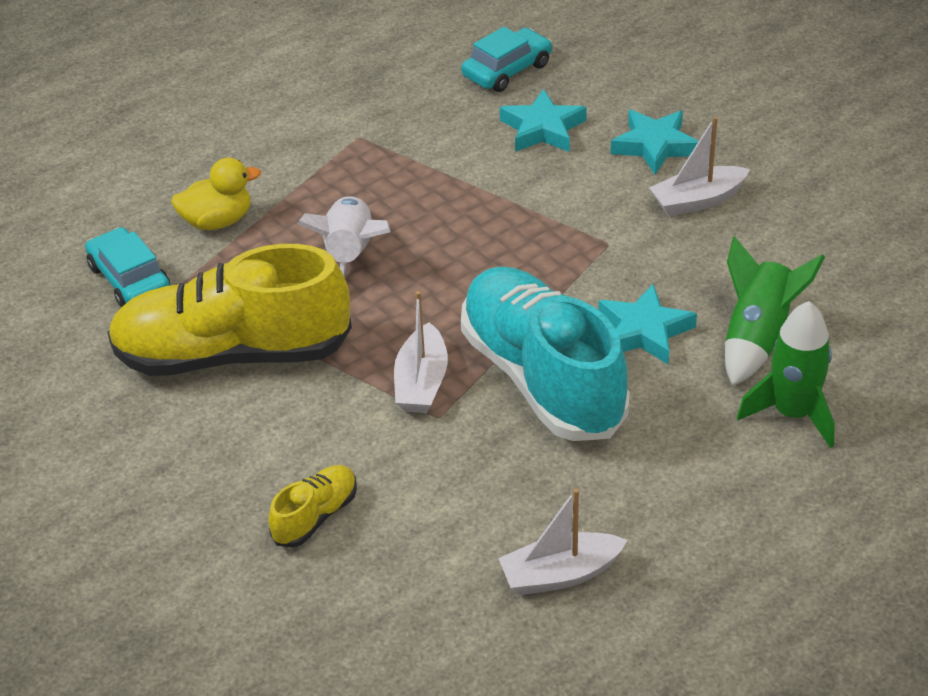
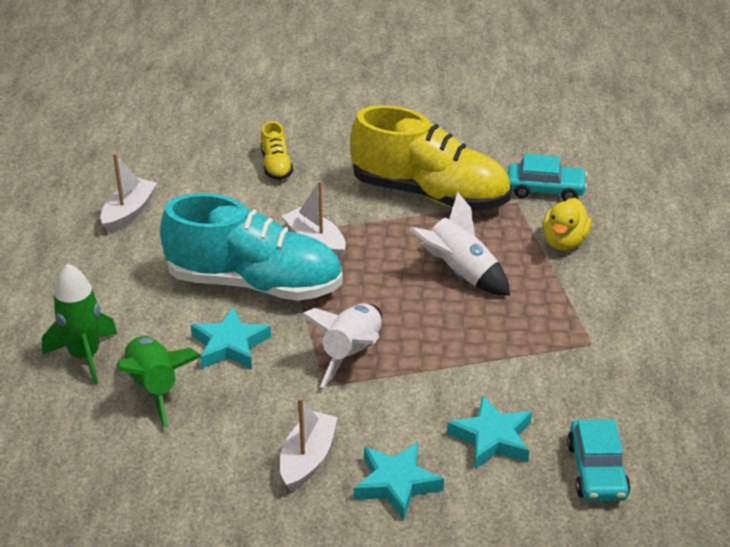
camera: 130 degrees right, 5 degrees down
(232, 354) = (430, 194): yellow shoe -> yellow shoe turned 75 degrees clockwise
(550, 252) = (352, 353): none -> white rocket

